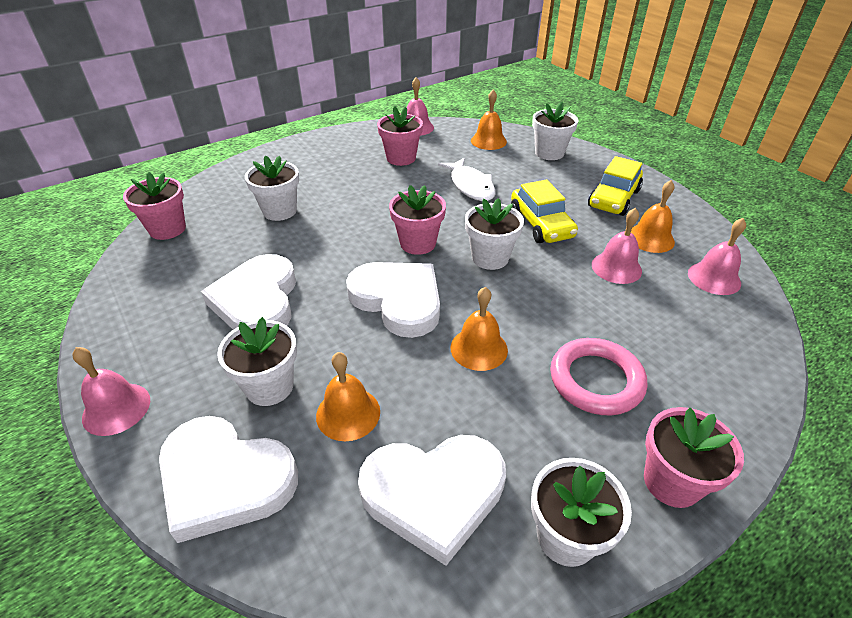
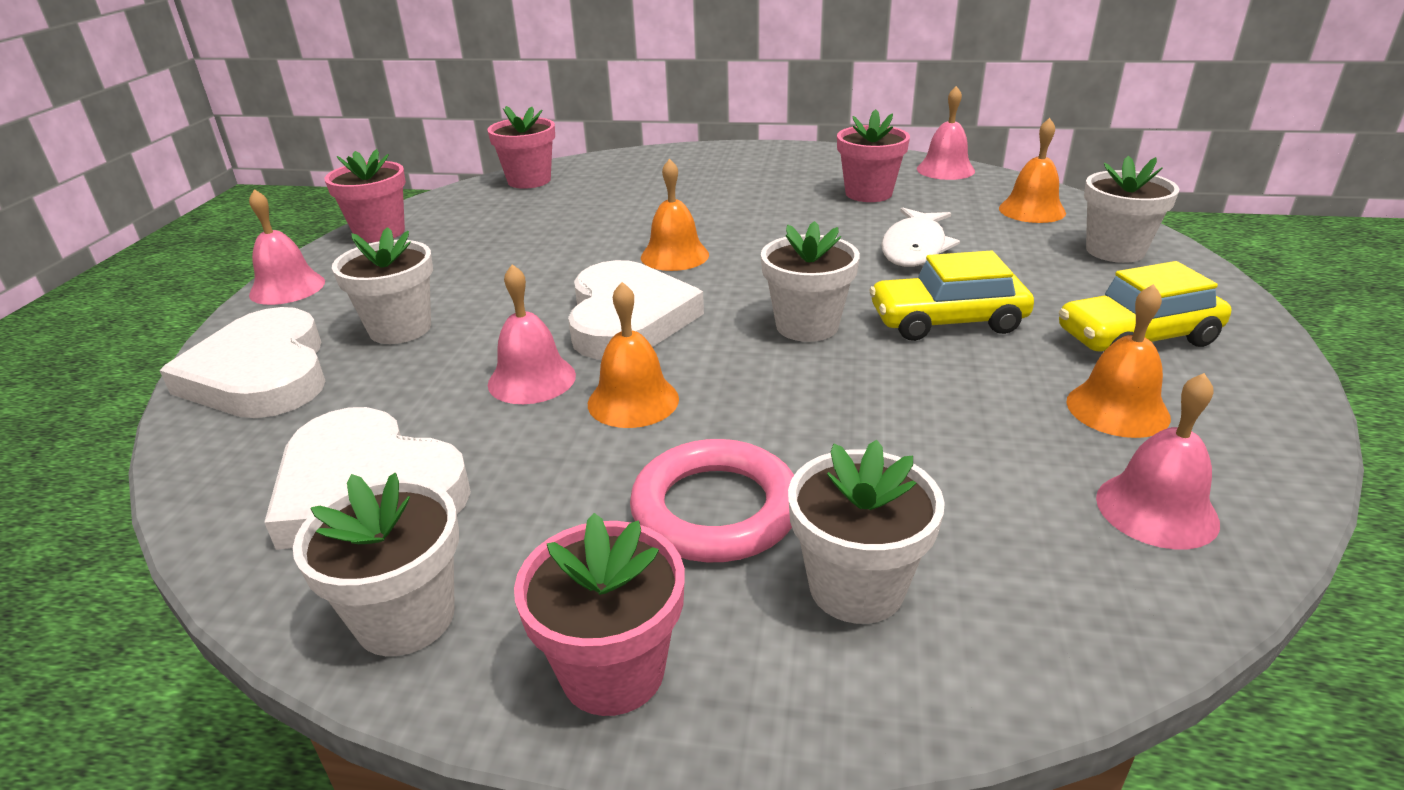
camera: 45 degrees right, 10 degrees down
(257, 301) = (504, 261): white heart -> none
(279, 211) = (648, 199): white flower pot -> white flower pot (856, 587)
(348, 413) = (419, 383): orange bell -> orange bell (674, 255)
(418, 243) = (742, 278): pink flower pot -> pink flower pot (379, 232)
(541, 224) = (947, 321): yellow car -> yellow car turned 60 degrees clockwise
(616, 267) = (983, 414): pink bell -> pink bell (532, 379)

